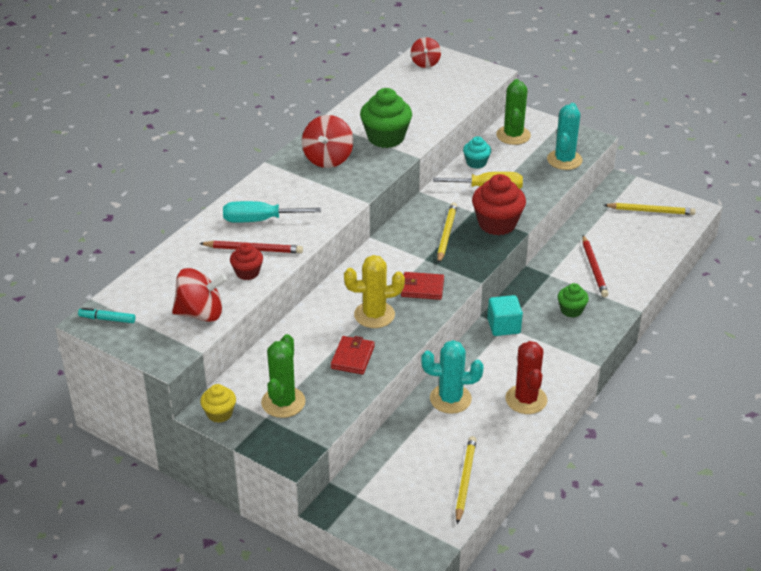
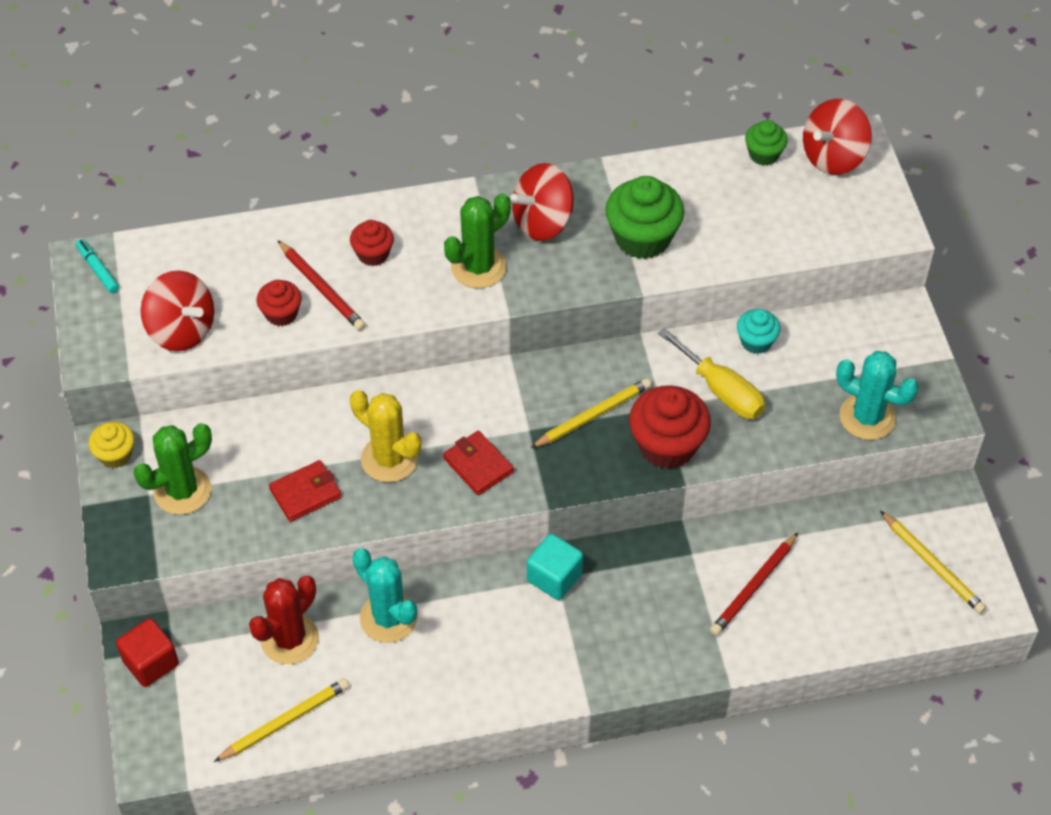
camera: 45 degrees right, 15 degrees up
(259, 220) = (373, 254): turquoise screwdriver -> red cupcake
(355, 511) = (151, 662): none -> red cube
(425, 63) = (833, 157): red spinning top -> red spinning top, size x1.56
(513, 135) = (853, 334): green cactus -> green cactus (478, 267)
(526, 399) = (460, 685): red cactus -> red cactus (289, 639)
(564, 160) = (867, 417): turquoise cactus -> turquoise cactus turned 60 degrees clockwise
(571, 310) = (653, 619): green cupcake -> green cupcake (764, 154)

